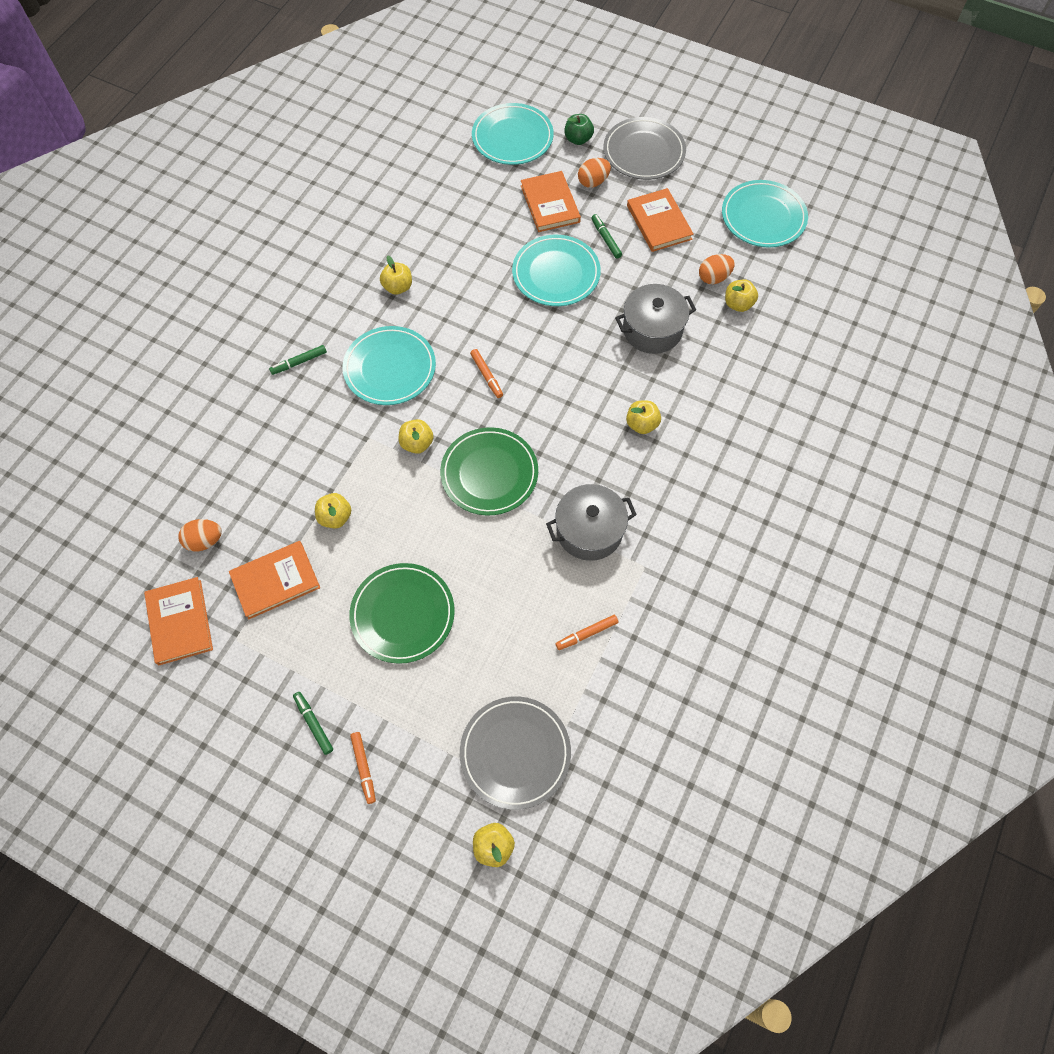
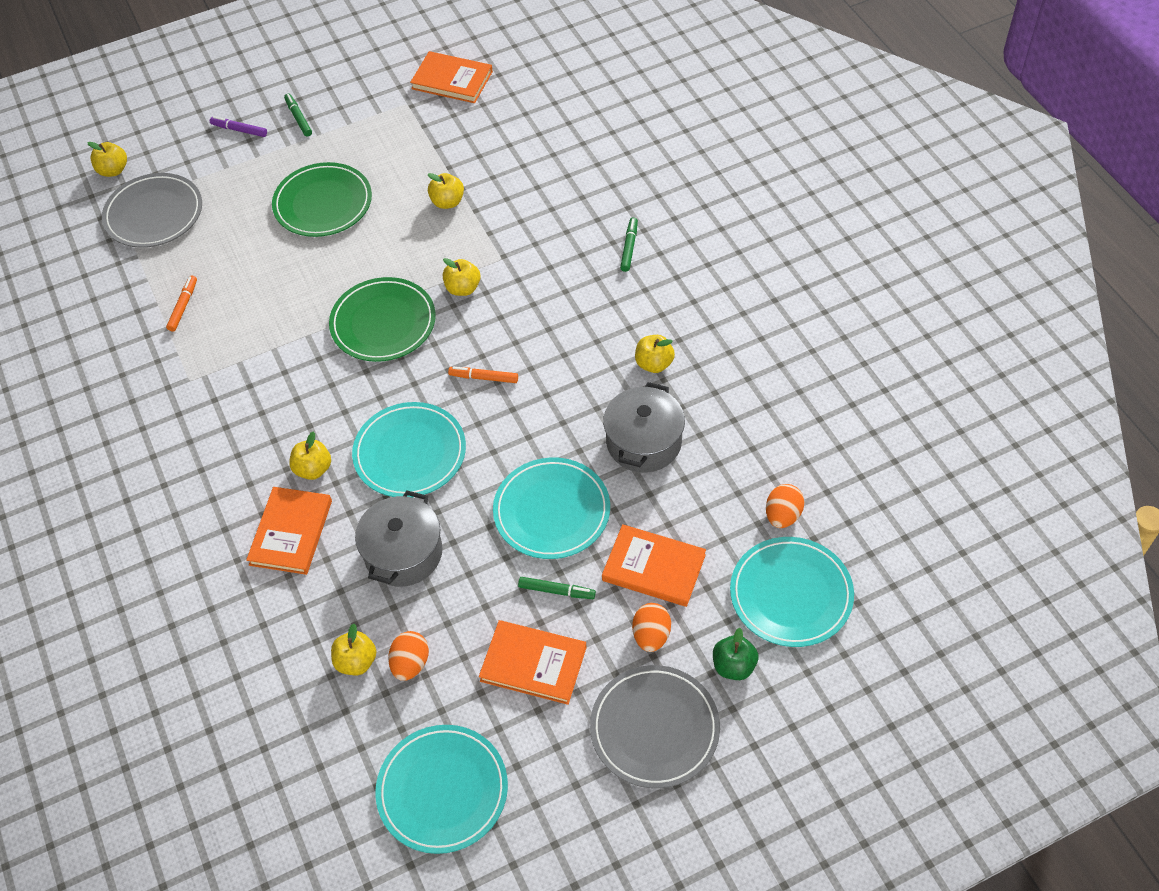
camera: 130 degrees right, 10 degrees down
(204, 541) = (506, 118): orange egg -> orange egg (782, 515)
(275, 581) = (429, 143): orange book -> orange book (291, 532)
(313, 724) = (298, 118): green marker -> green marker turned 120 degrees counterclockwise
(364, 768) = (239, 130): orange marker -> purple marker
(390, 368) = (561, 309): turquoise plate -> turquoise plate (410, 453)
(589, 531) = (259, 361): grey pot -> grey pot (644, 442)

